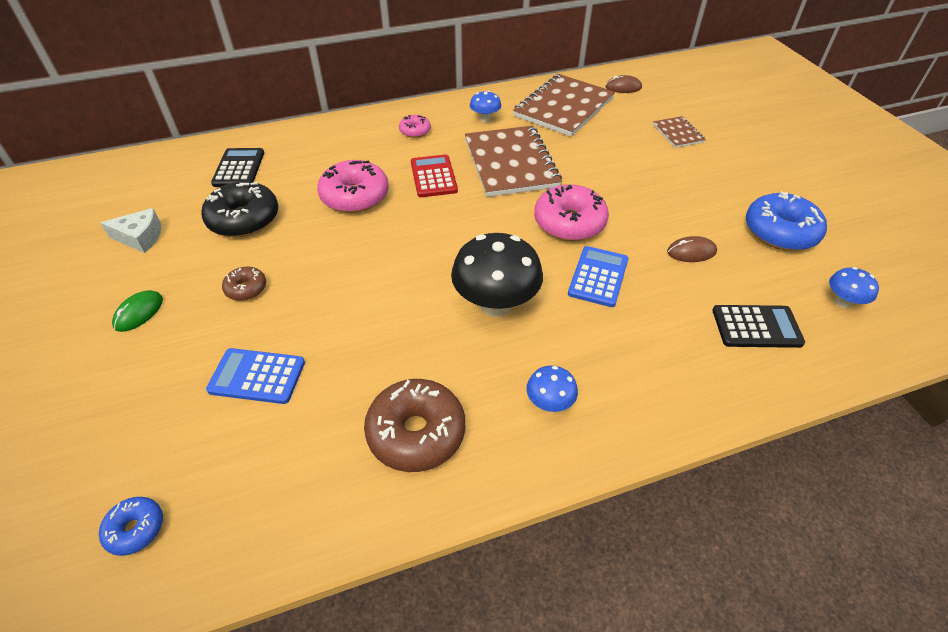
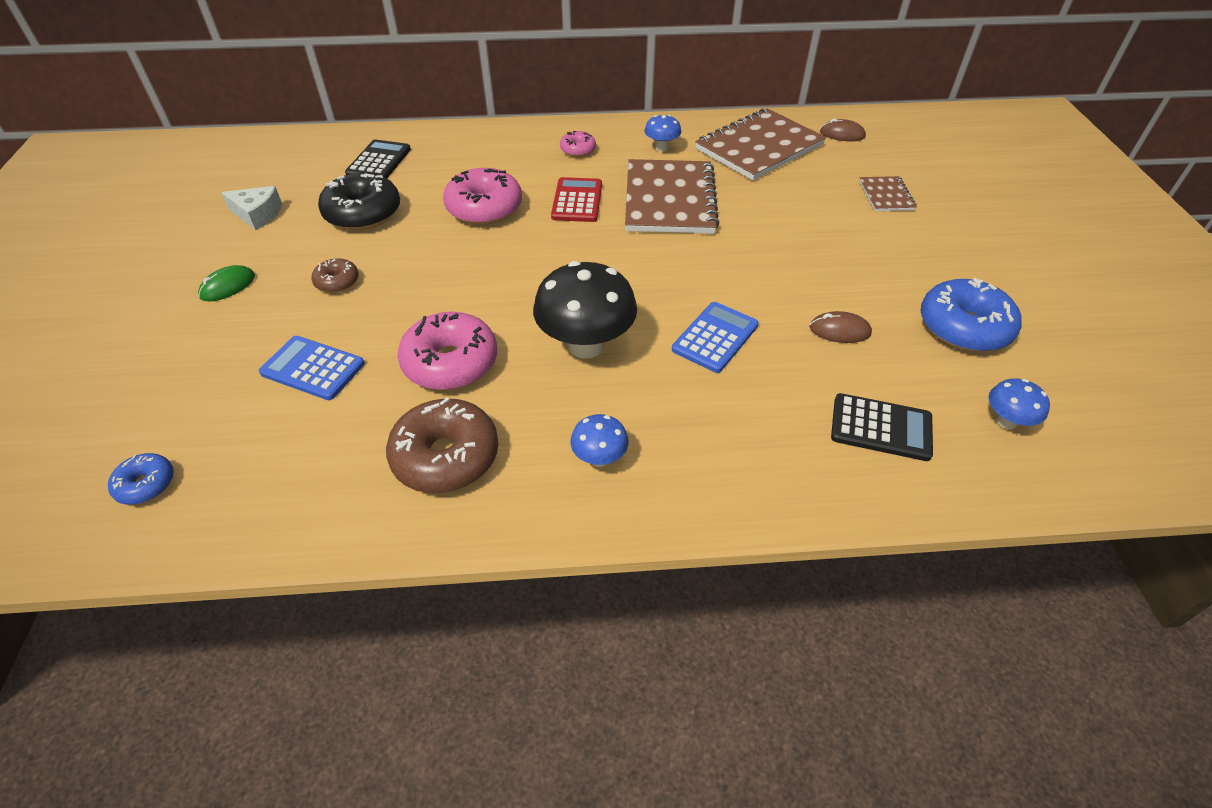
camera: 15 degrees right, 0 degrees up
(569, 223) = (708, 274): pink donut -> pink donut (450, 363)

